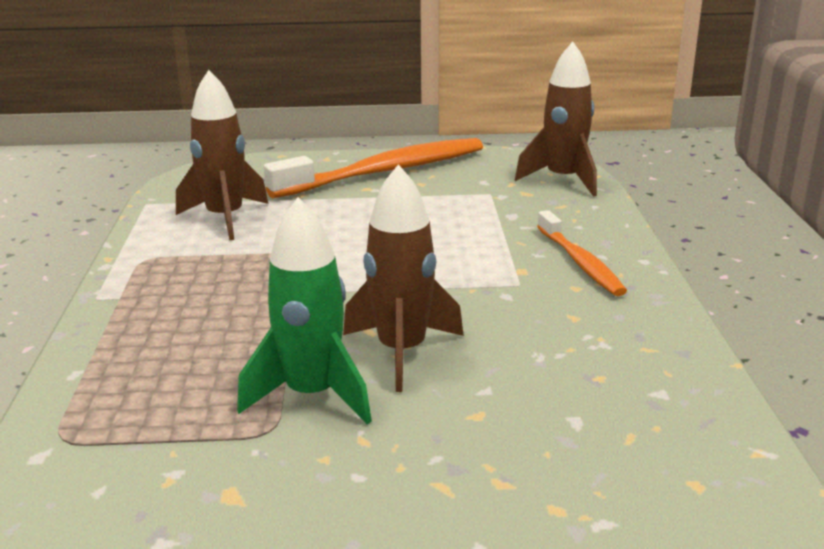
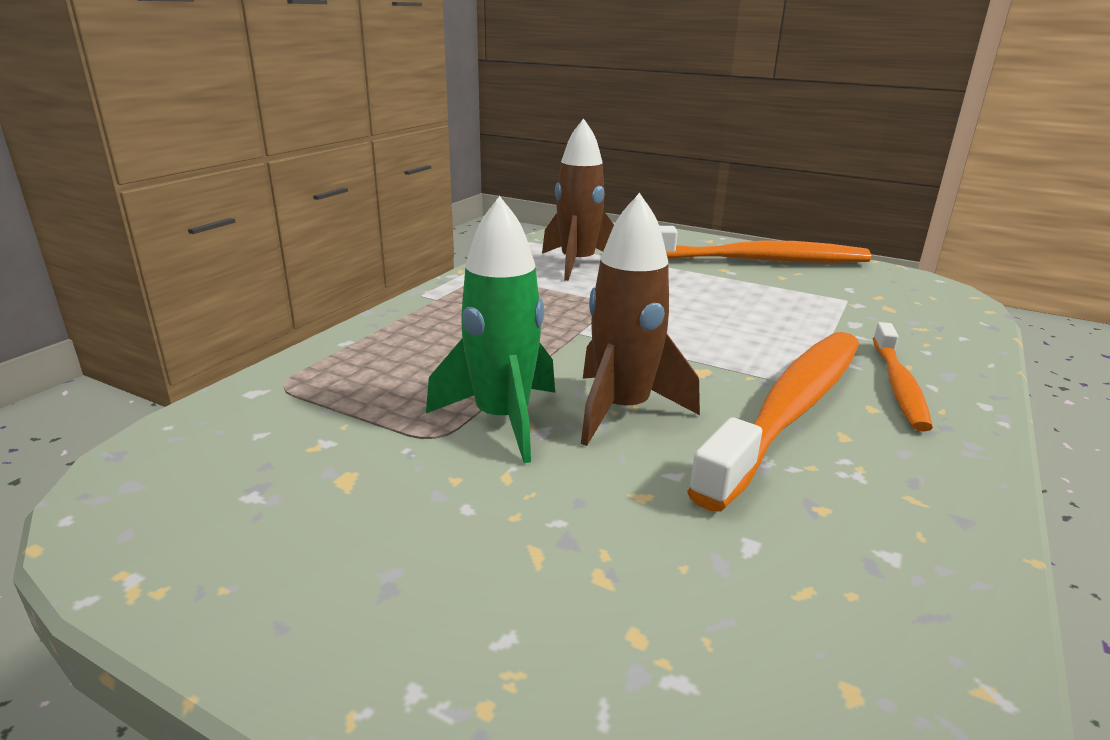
camera: 30 degrees right, 0 degrees up
(523, 310) = (789, 411): none -> orange toothbrush
(563, 180) = (943, 306): brown rocket -> none

